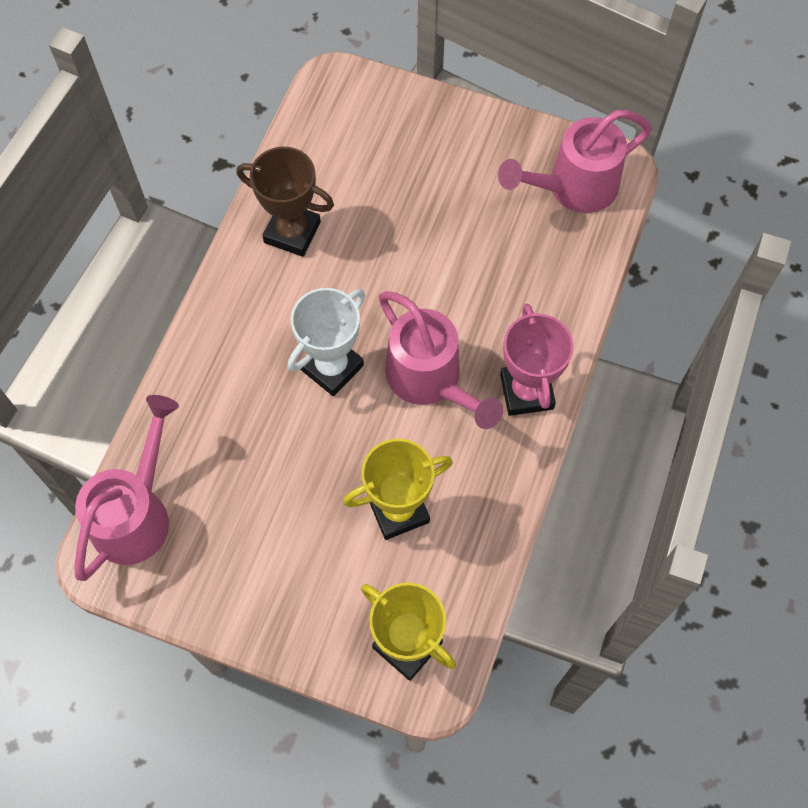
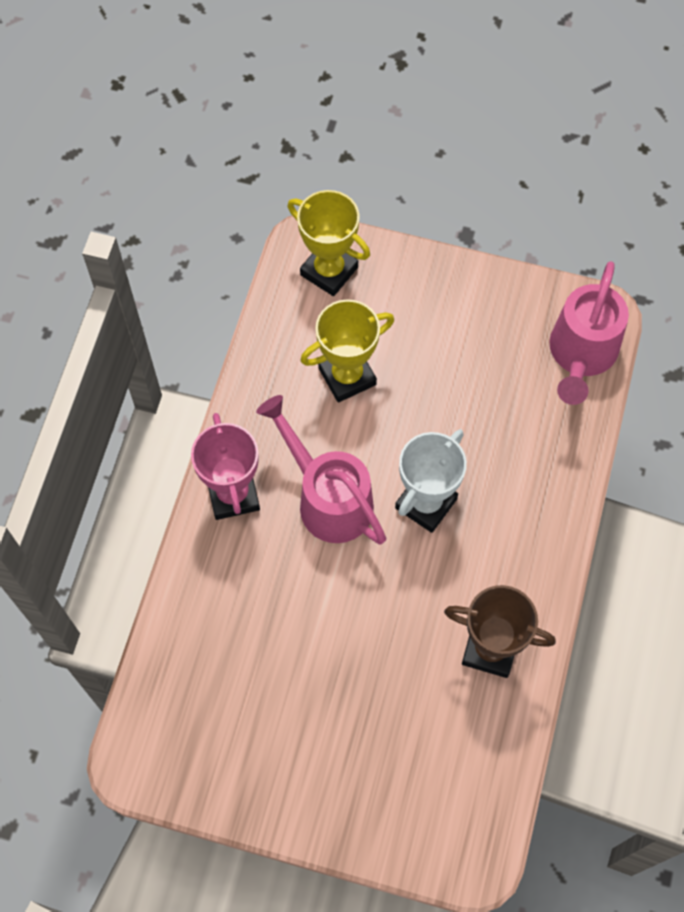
camera: 175 degrees right, 0 degrees up
(573, 187) = (184, 733): pink watering can -> none

